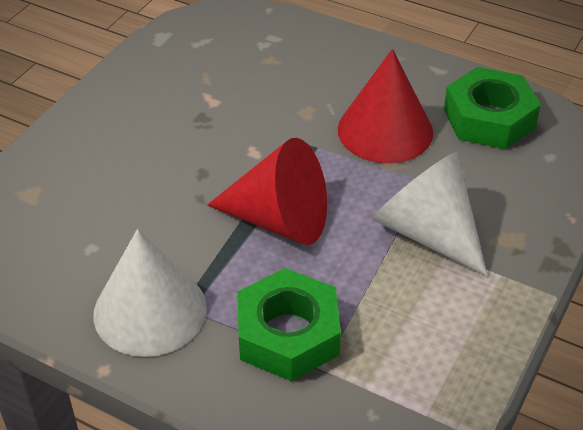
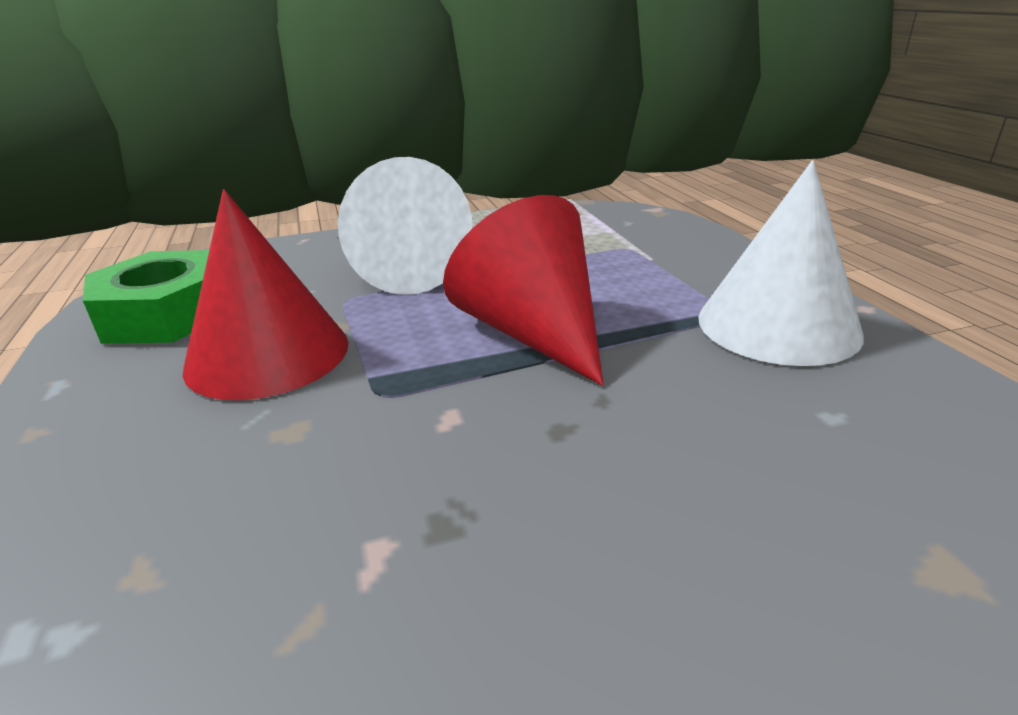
camera: 135 degrees left, 15 degrees down
(288, 334) = (641, 266): green nut -> none

